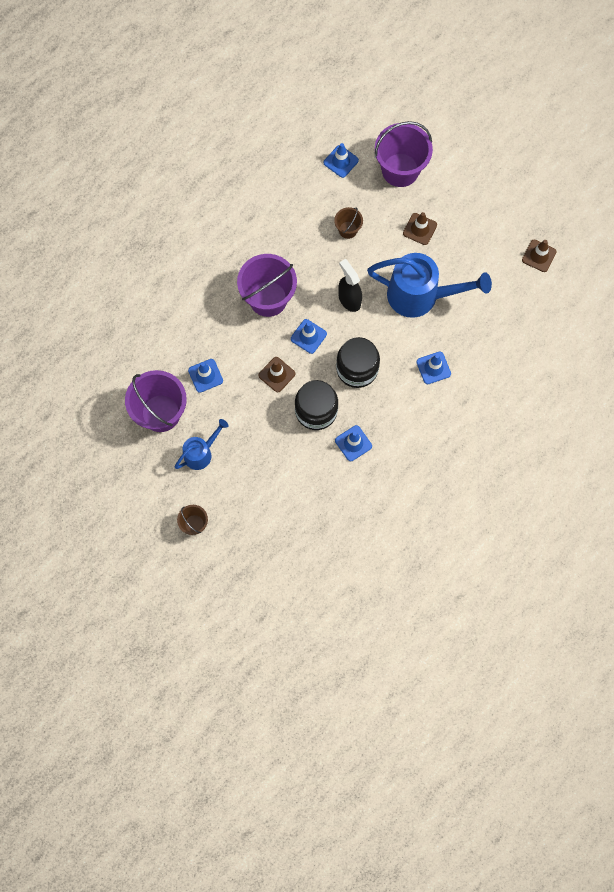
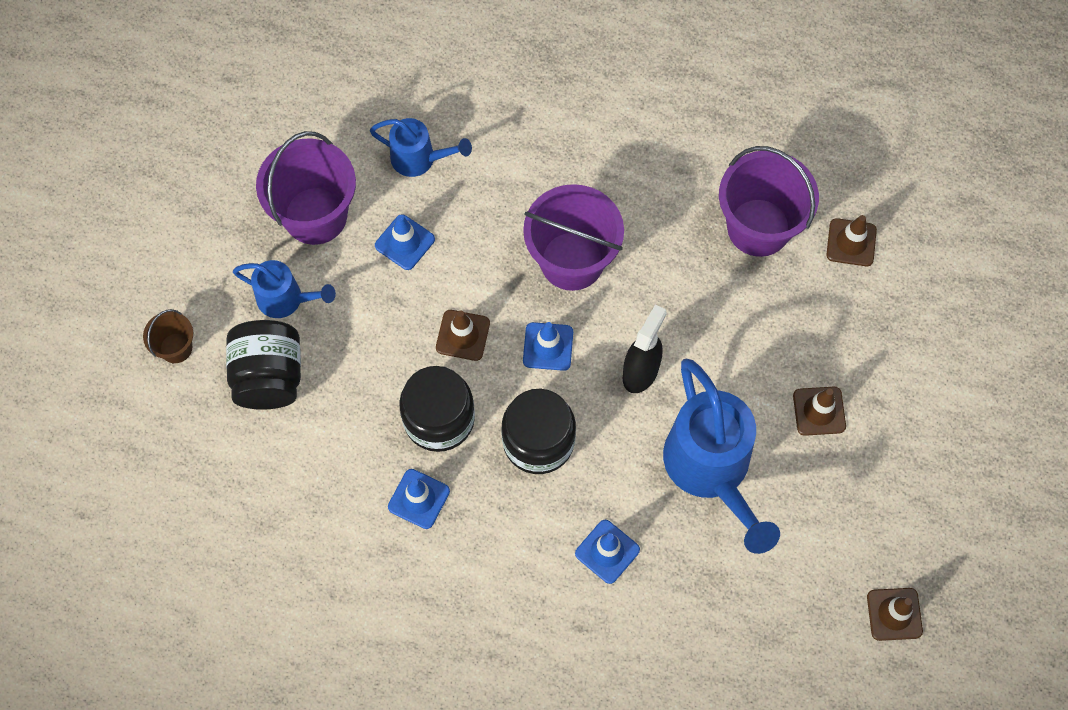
camera: 60 degrees right, 5 degrees down
(161, 342) = (419, 159): none -> blue watering can
(240, 484) = (269, 376): none -> black jar
(341, 161) = (851, 242): blue traffic cone -> brown traffic cone
(348, 230) = (749, 310): brown bucket -> none
(400, 170) = (895, 332): purple bucket -> purple bucket (758, 227)

